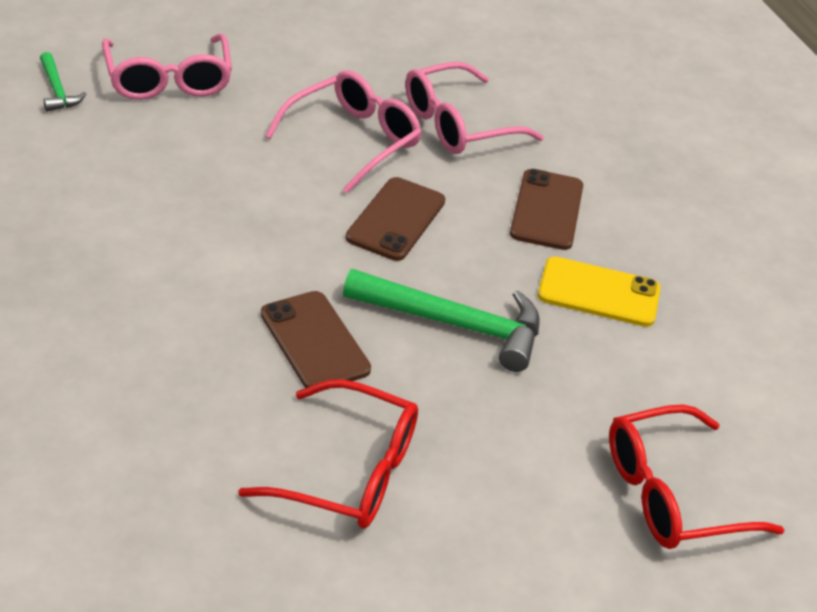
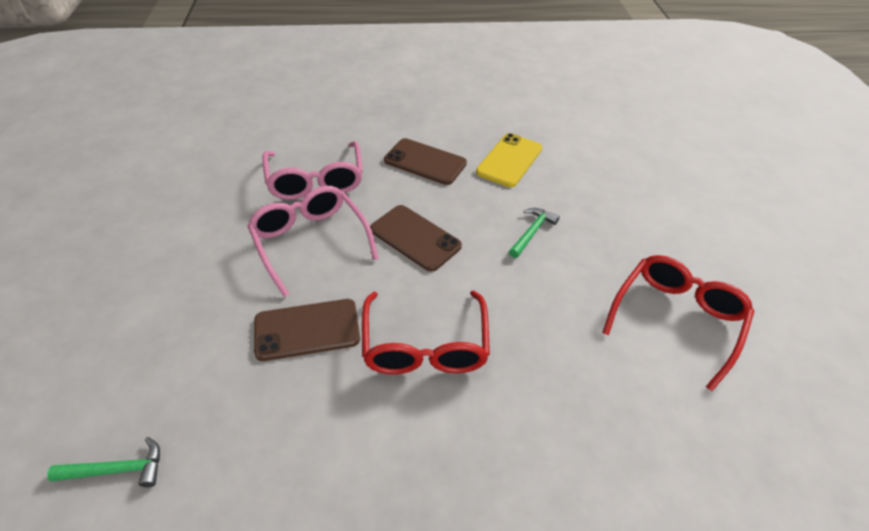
camera: 70 degrees left, 5 degrees up
(168, 79) = (157, 358): pink glasses -> none
(314, 342) = (544, 313): brown phone -> brown phone (307, 330)
(454, 324) = (532, 232): green hammer -> green hammer, size x0.51
(673, 494) = (676, 176): red glasses -> red glasses (425, 345)

